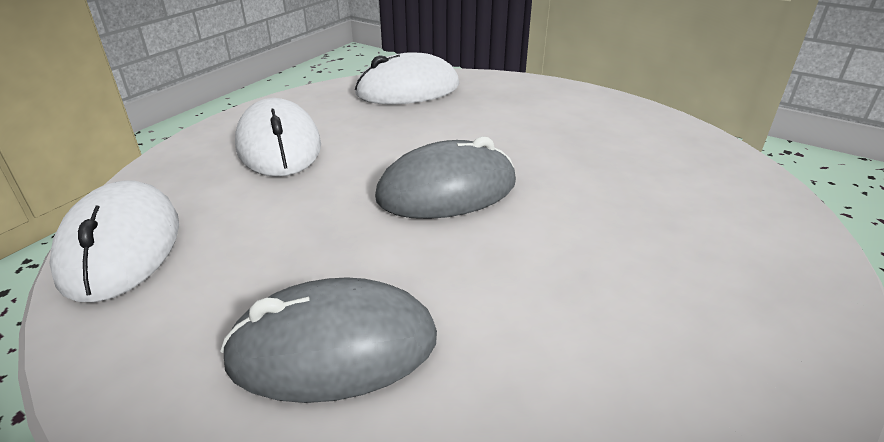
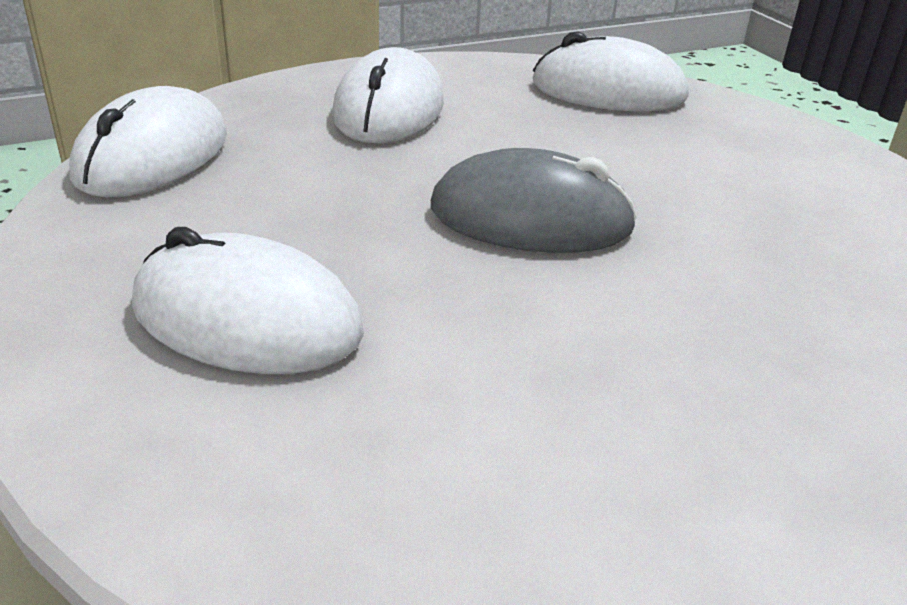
camera: 30 degrees right, 0 degrees up
(333, 348) = (247, 319): grey mouse -> white mouse

